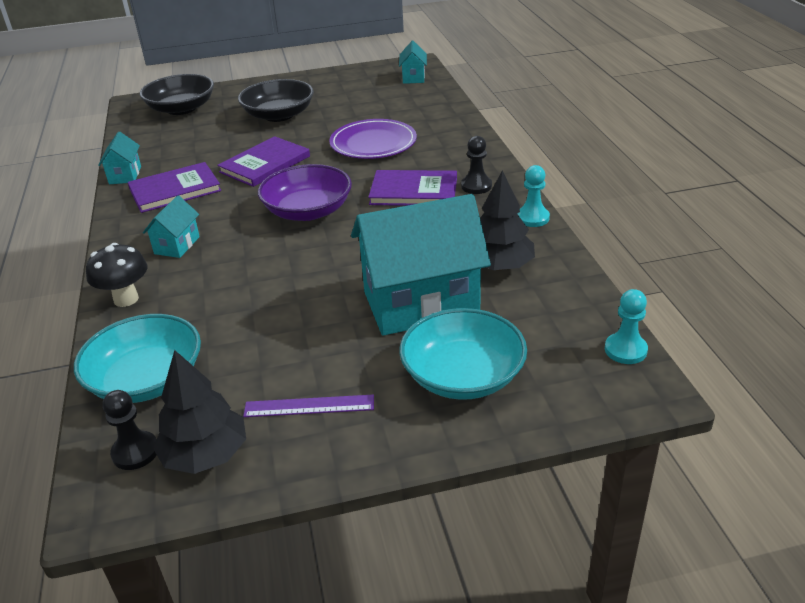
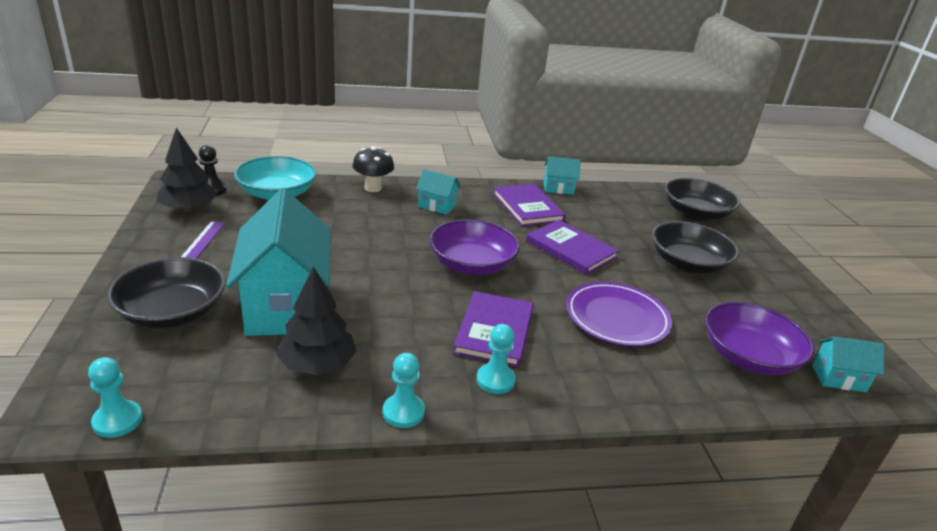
camera: 90 degrees right, 5 degrees down
(403, 101) = (748, 357): none -> purple bowl
(463, 375) = (172, 312): turquoise bowl -> black bowl
(476, 186) = (495, 380): black pawn -> turquoise pawn

